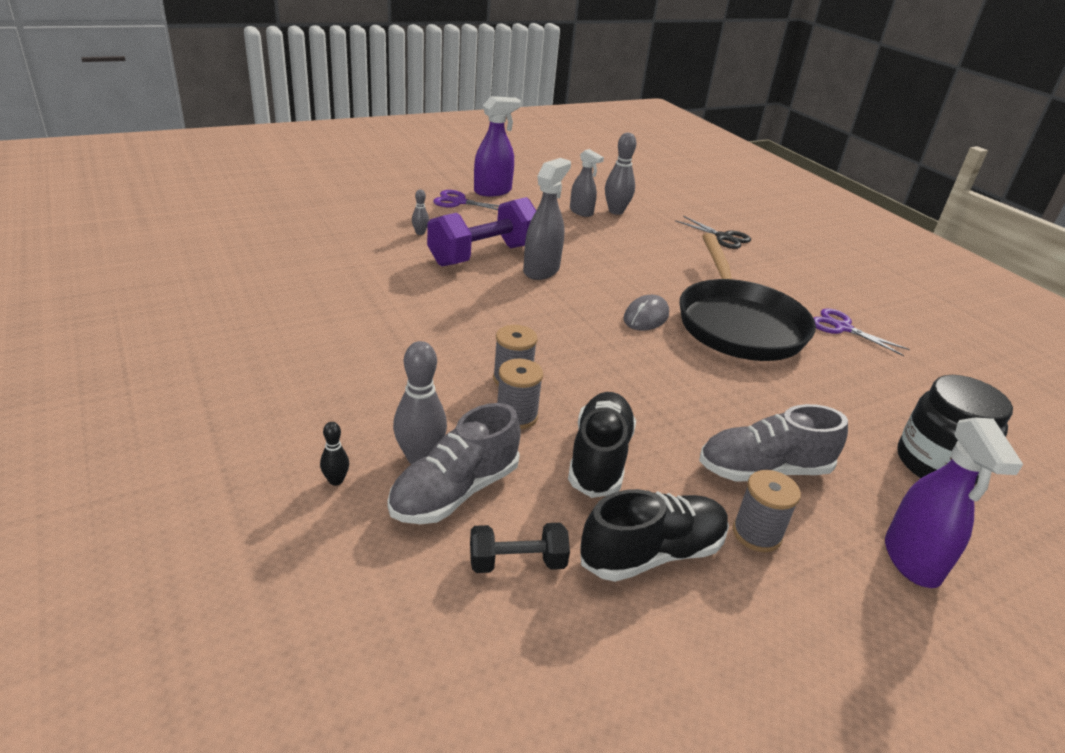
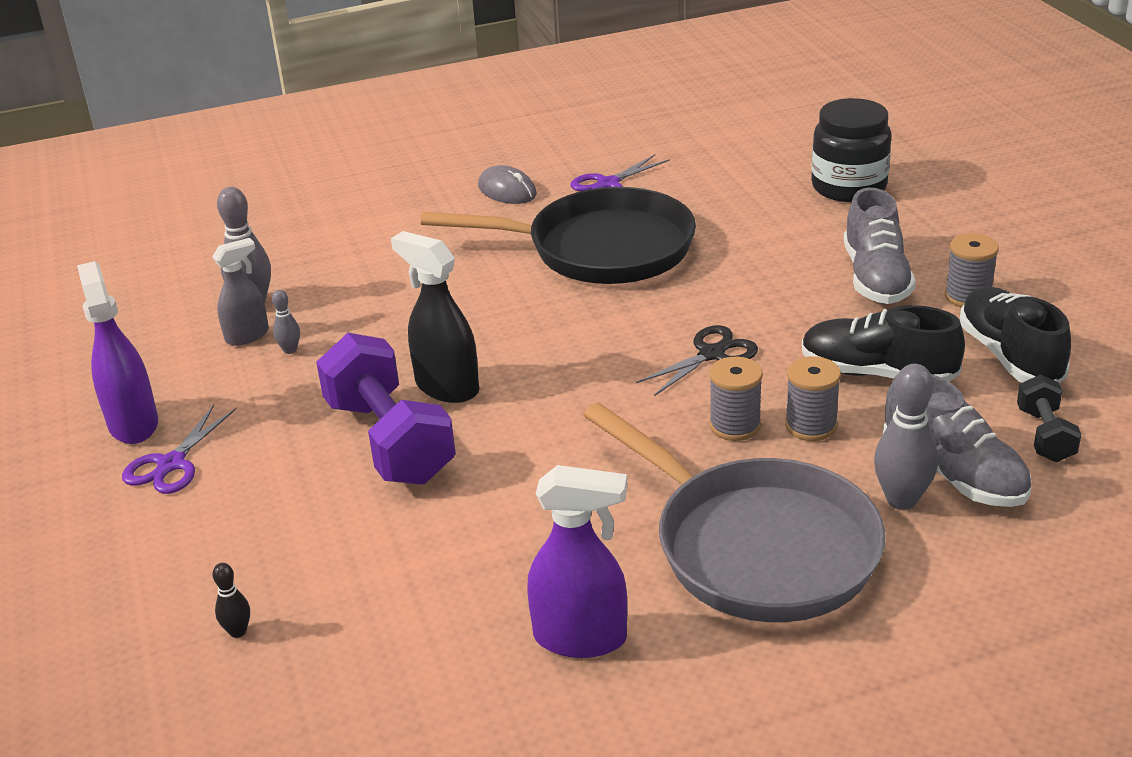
camera: 75 degrees left, 0 degrees up
(336, 480) = (955, 563): black bowling pin -> black bowling pin (238, 631)
(370, 383) = (755, 546): none -> grey pan
(420, 233) = (294, 509): grey bowling pin -> grey bowling pin (290, 350)
(541, 270) = (446, 387): grey spray bottle -> black spray bottle
(646, 317) = (583, 312): grey mouse -> grey mouse (507, 190)
(723, 237) = (362, 224): black scissors -> black scissors (711, 354)
(912, 560) = (979, 228): purple spray bottle -> purple spray bottle (581, 638)

